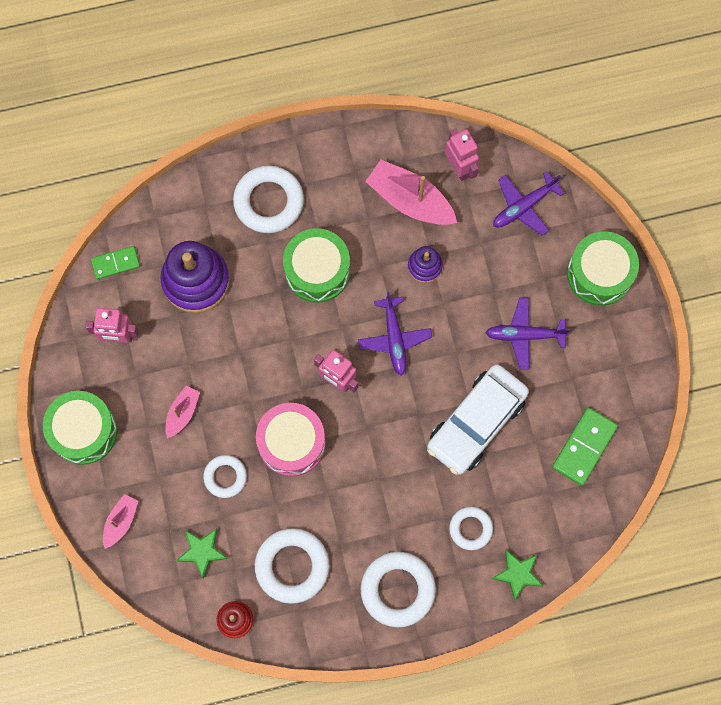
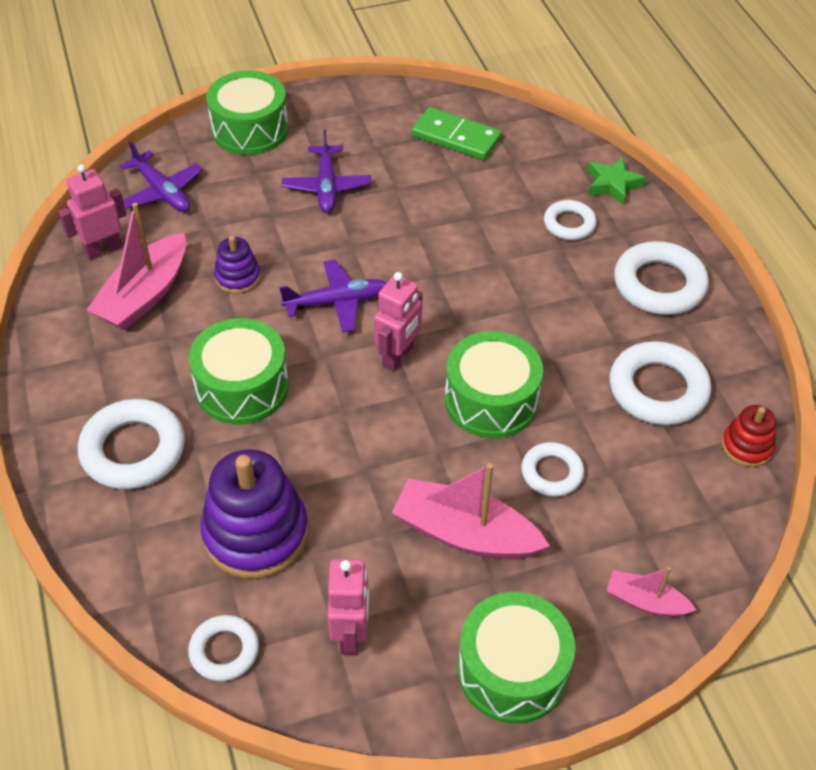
camera: 95 degrees left, 25 degrees down
(115, 263) = (224, 651): green domino -> white ring
(182, 413) = (465, 534): pink boat -> pink boat, size x1.84
(202, 552) = (664, 492): green star -> none
(291, 443) = (491, 400): pink drum -> green drum
(476, 423) = (439, 223): white car -> none

